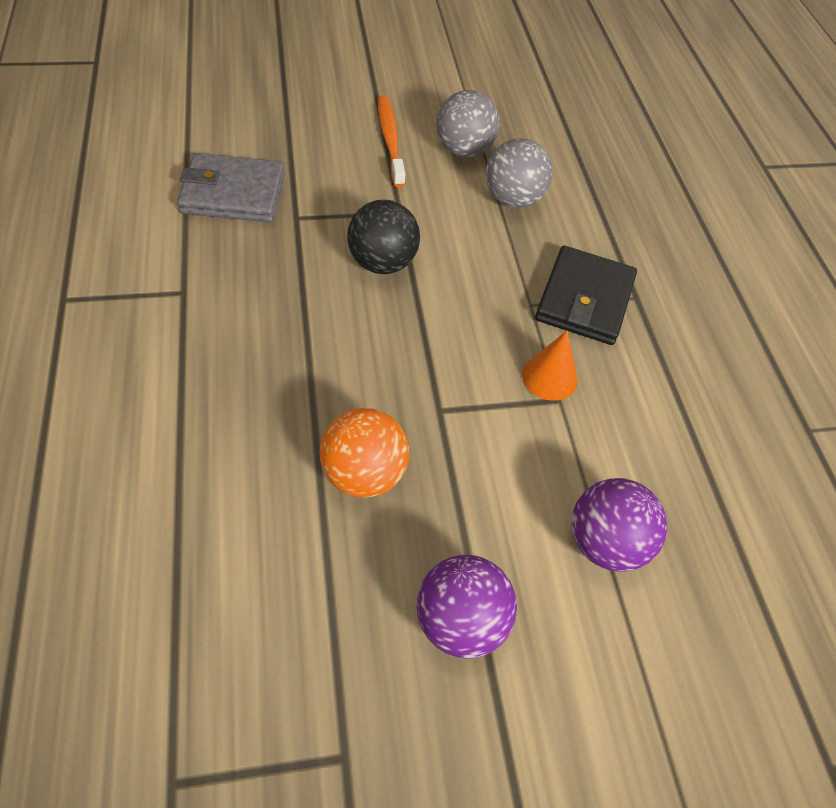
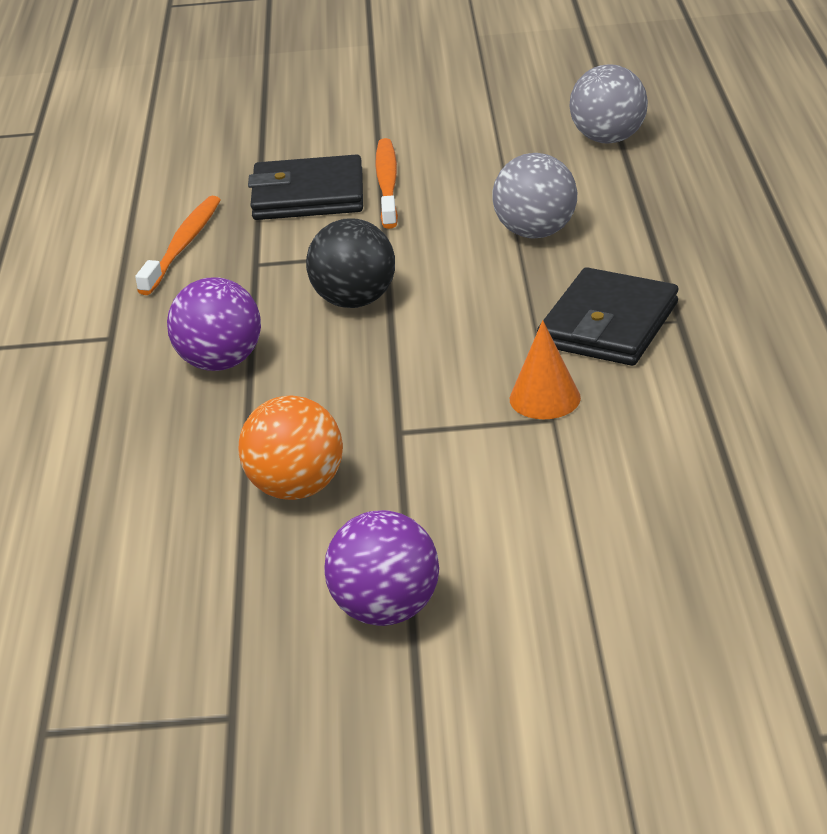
camera: 15 degrees right, 20 degrees down
(233, 193) = (183, 245): grey wallet -> orange toothbrush
(329, 147) = (308, 195): none -> black wallet
(463, 150) = (481, 188): grey ball -> grey ball (608, 139)
(605, 543) = (580, 544): purple ball -> purple ball (220, 362)

